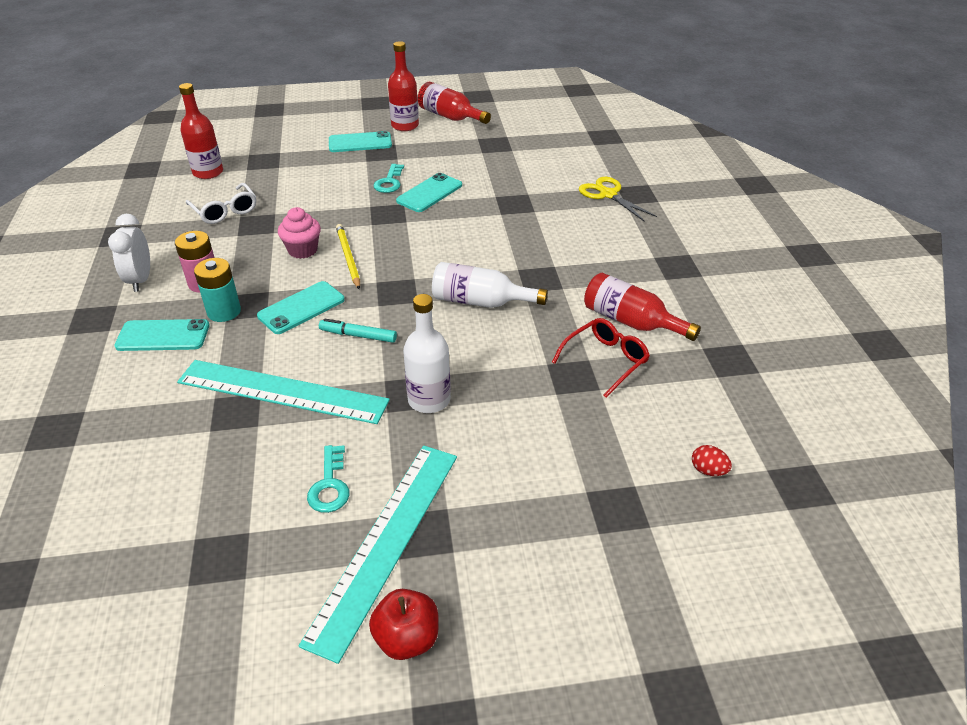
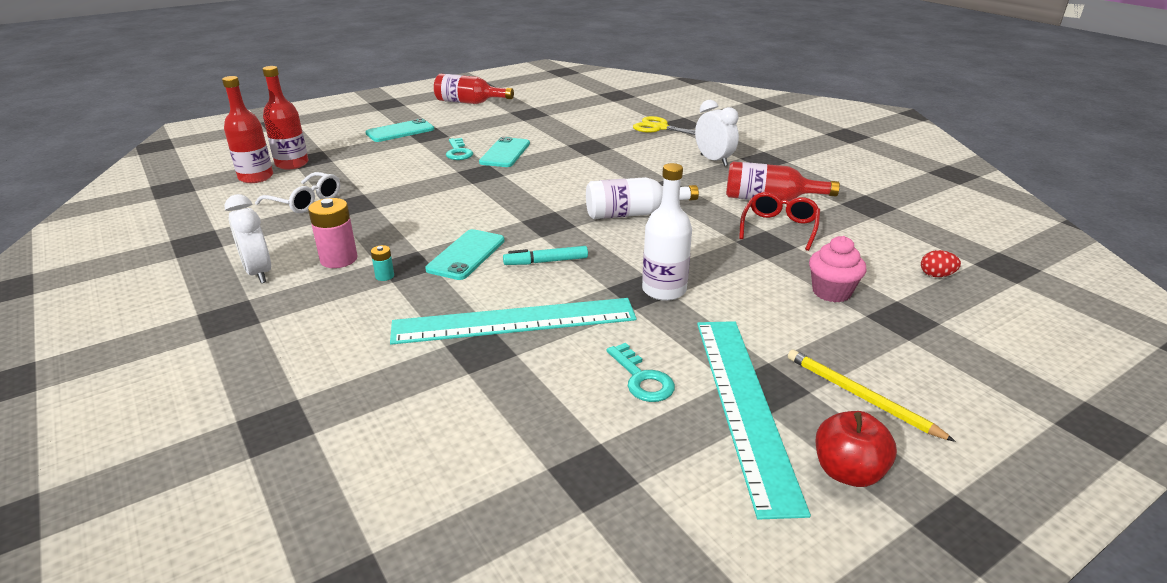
camera: 25 degrees left, 10 degrees down
(163, 336) = (333, 311): turquoise phone -> none
(224, 312) = (384, 276): turquoise battery -> turquoise battery, size x0.49
(303, 250) = (422, 214): pink cupcake -> pink cupcake (831, 292)
(348, 257) = (475, 210): yellow pencil -> yellow pencil (860, 396)
(405, 126) = (432, 114): red bottle -> red bottle (292, 164)
(622, 254) = (713, 160): none -> white clock

